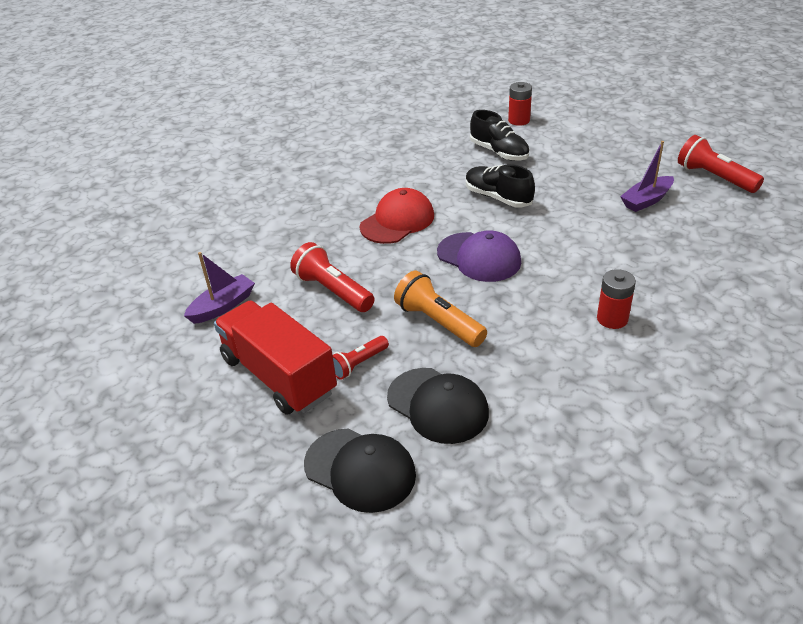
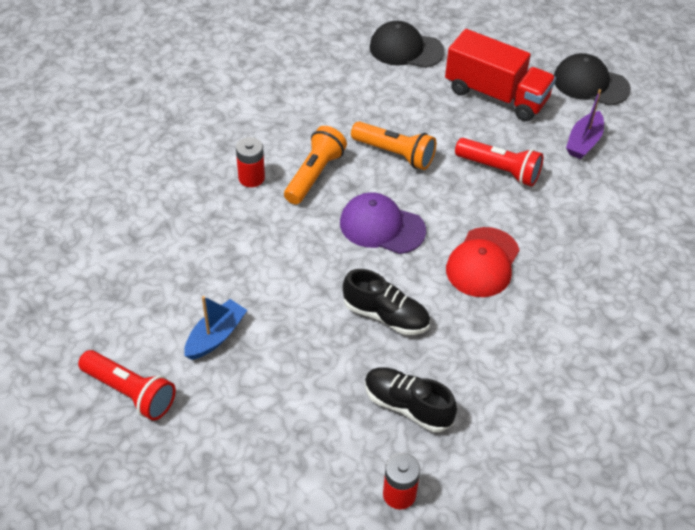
camera: 160 degrees right, 10 degrees up
(358, 364) = (442, 112): red flashlight -> none
(438, 405) = (371, 92): black cap -> black cap (590, 83)
(538, 313) = (314, 174): none -> orange flashlight
(646, 200) = (216, 336): purple boat -> blue boat

